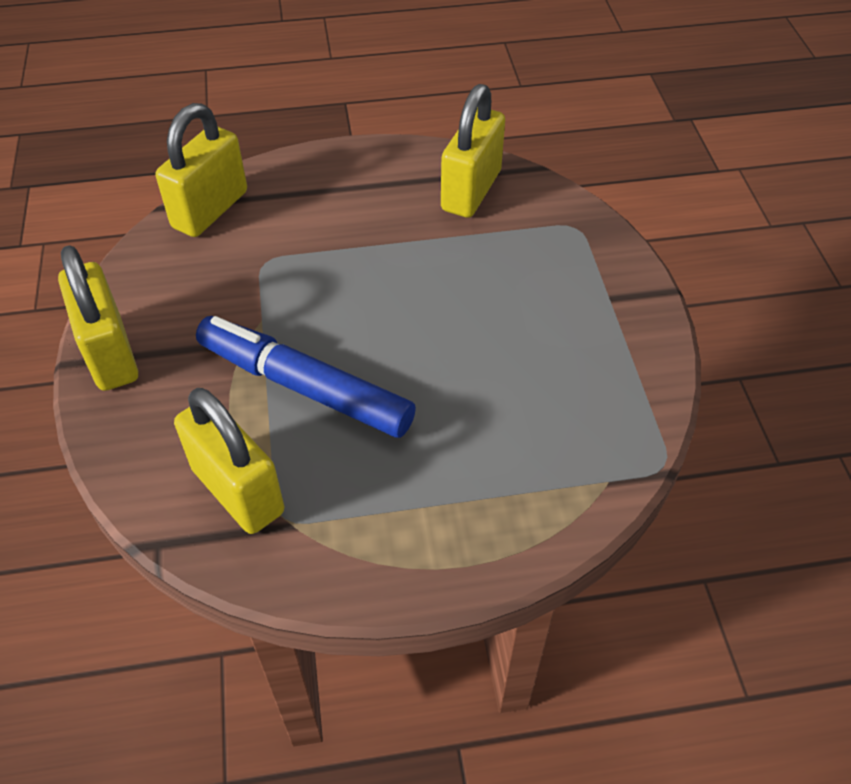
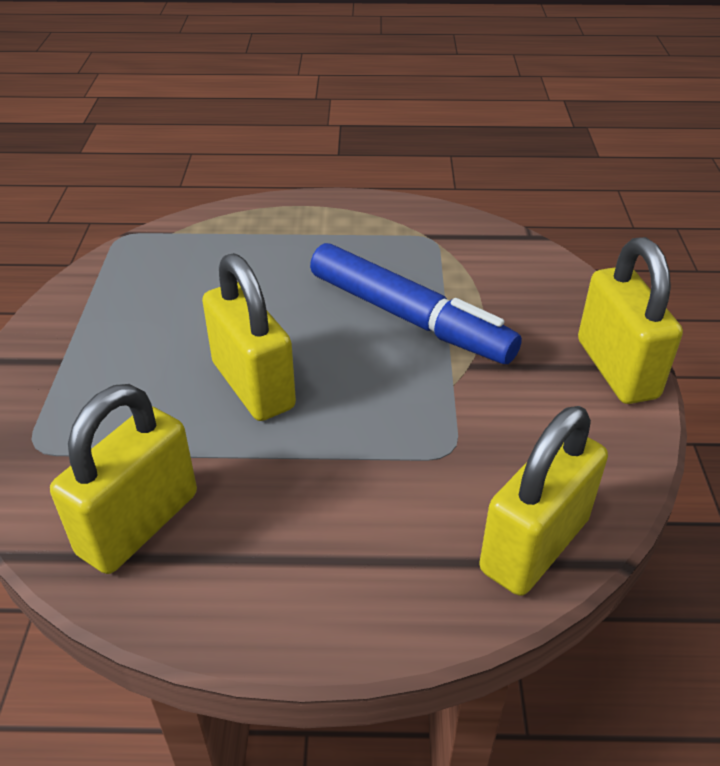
camera: 170 degrees left, 10 degrees down
(238, 490) = (470, 256): yellow padlock -> yellow padlock (253, 385)

